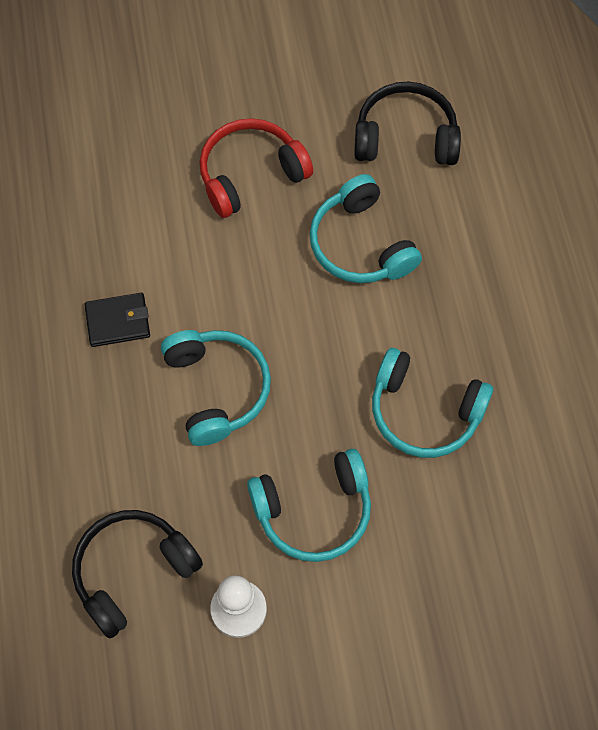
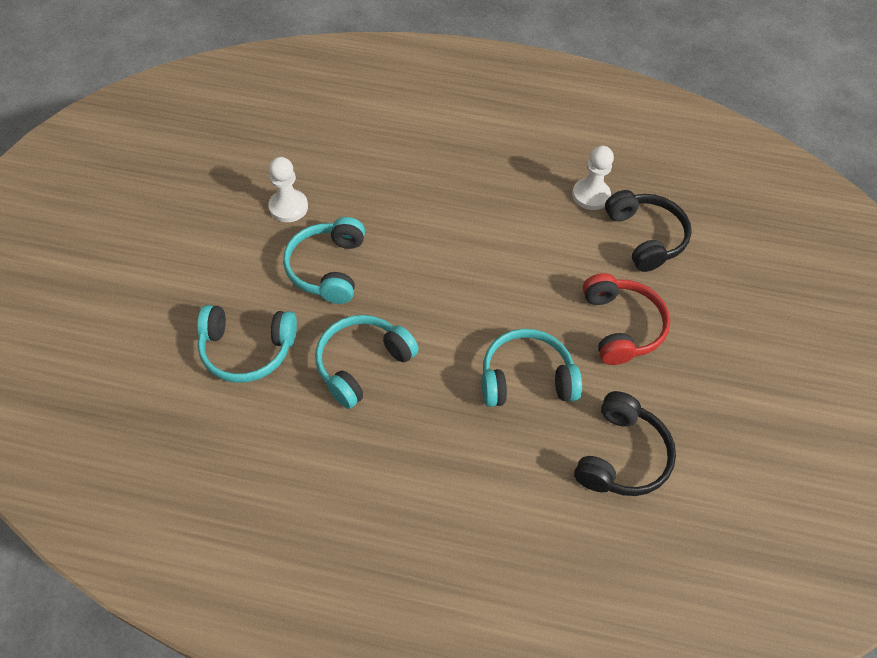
camera: 110 degrees right, 10 degrees down
(65, 254) = (590, 195): none -> white pawn
(118, 321) = (524, 208): black wallet -> none
(133, 572) = (345, 165): black headphones -> black headphones (645, 237)
(217, 389) = (446, 245): turquoise headphones -> turquoise headphones (247, 349)

